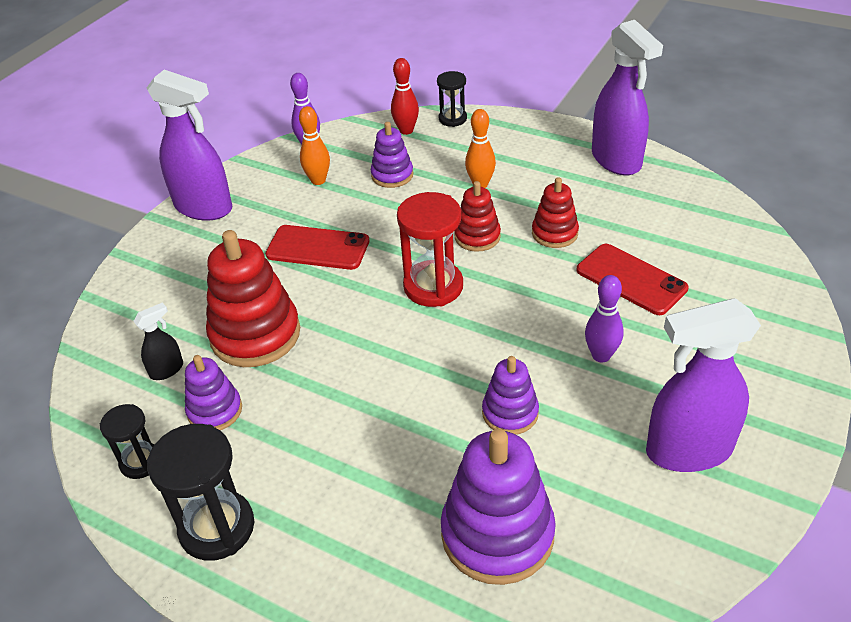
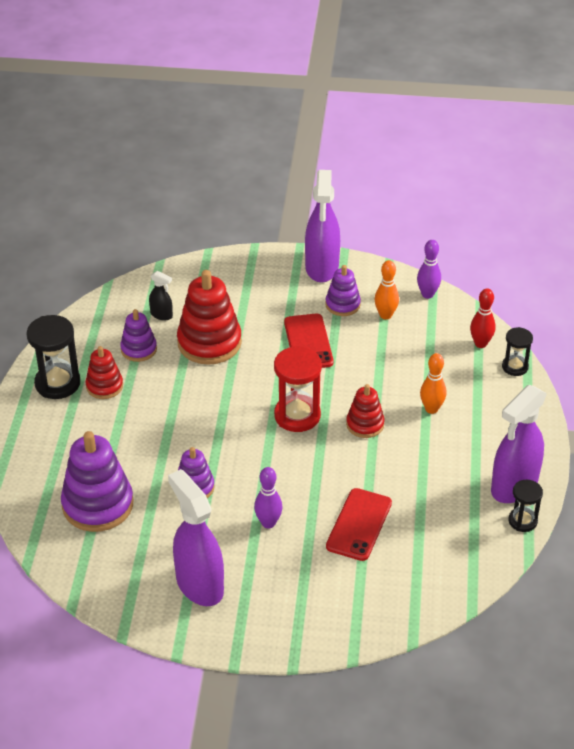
camera: 65 degrees right, 0 degrees up
(140, 462) = (89, 334): black hourglass -> black hourglass (522, 521)
(392, 175) = (415, 354): purple stacking toy -> purple stacking toy (342, 304)
(554, 233) = (392, 468): red stacking toy -> red stacking toy (104, 386)

